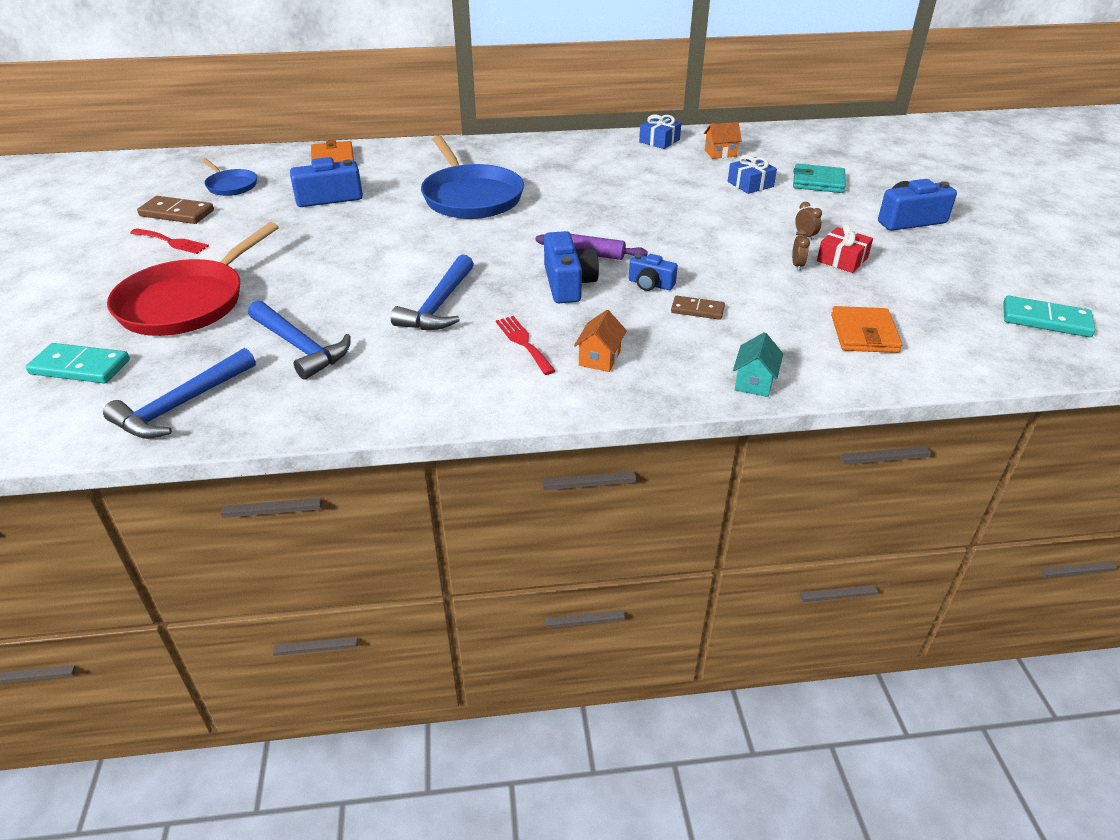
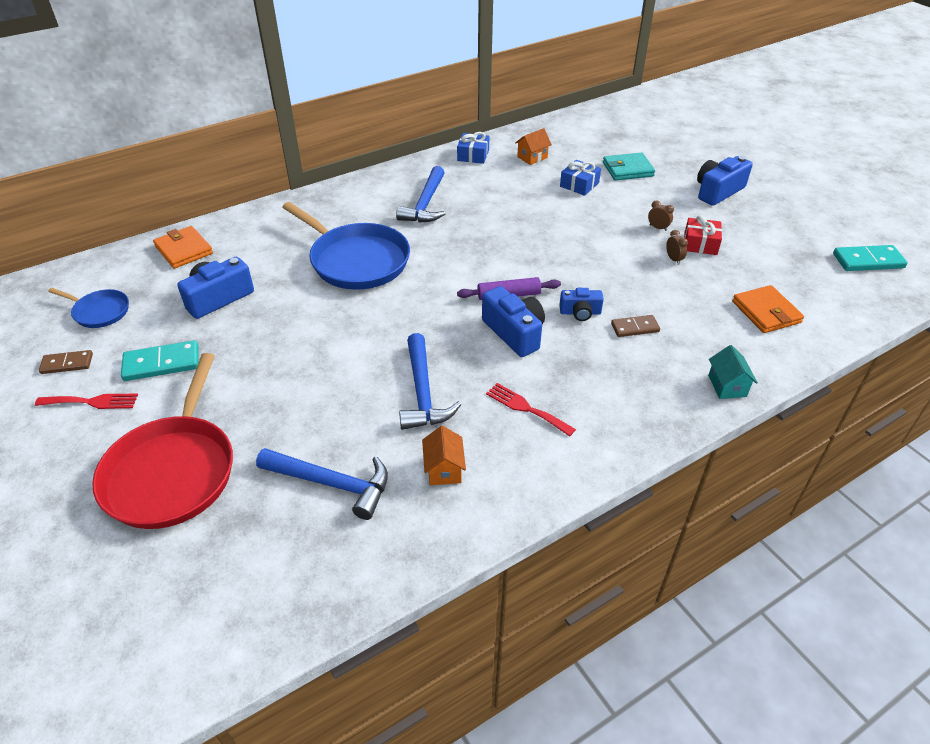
camera: 25 degrees left, 5 degrees up
(80, 367) = (120, 592): turquoise domino -> turquoise domino (162, 363)
(177, 213) = (67, 364): brown domino -> brown domino, size x0.64
(181, 405) = (269, 596): blue hammer -> blue hammer (425, 204)
(599, 358) = (598, 403): orange house -> orange house (444, 469)

